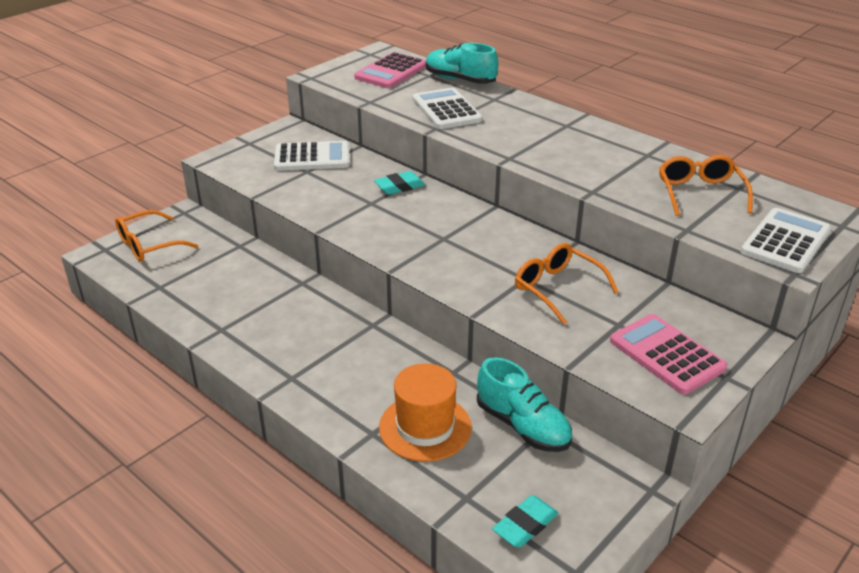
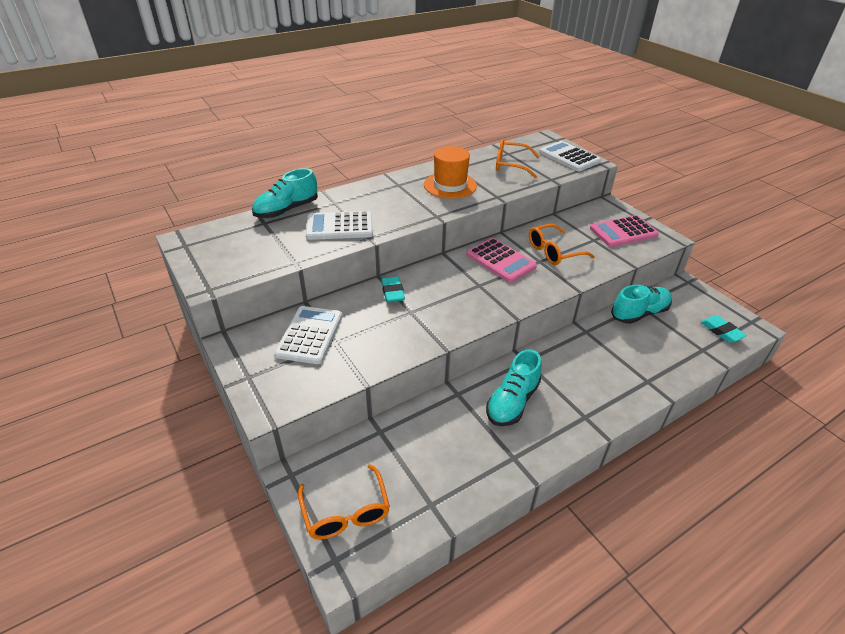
camera: 75 degrees left, 5 degrees up
(300, 321) = (512, 402): none -> turquoise shoe
(391, 72) = (238, 240): pink calculator -> pink calculator (500, 261)
(425, 427) = (641, 355): orange hat -> orange hat (450, 185)

